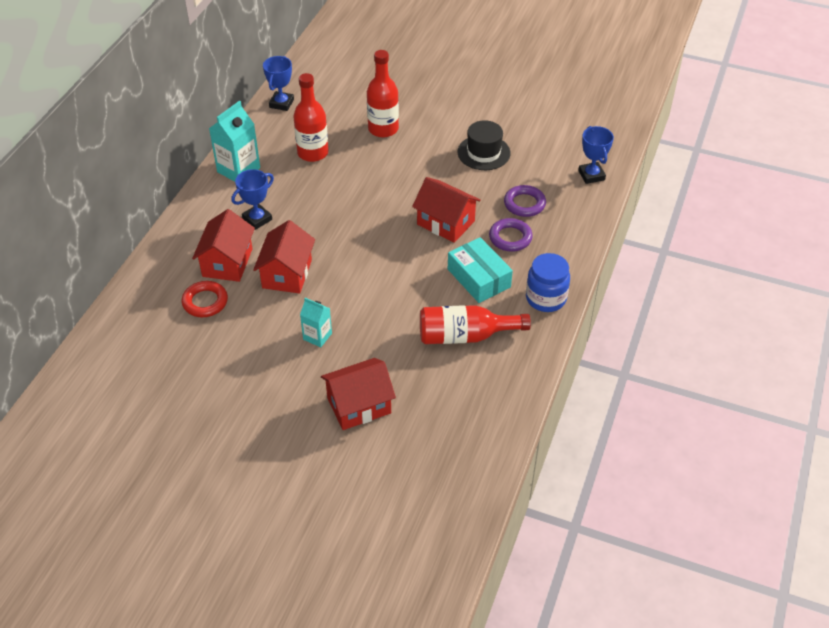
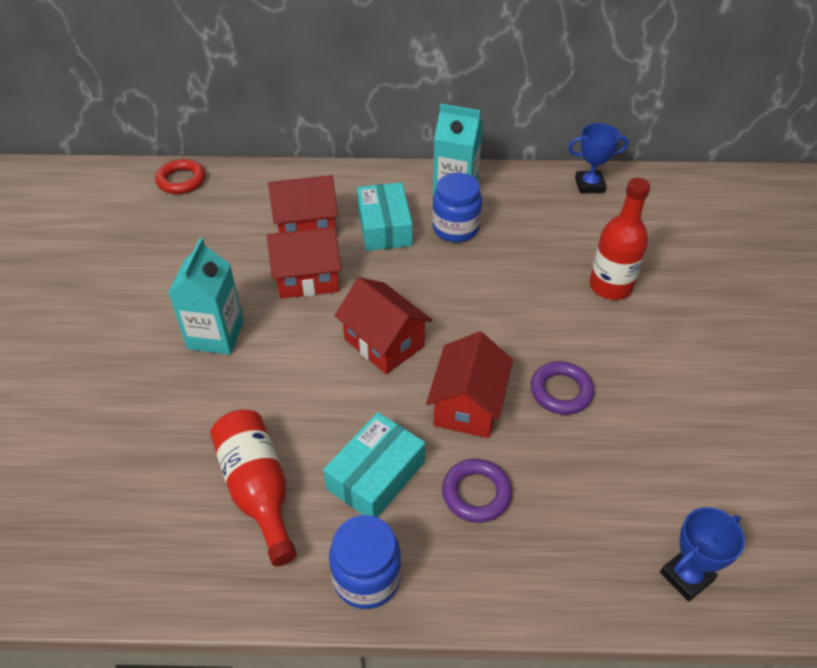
camera: 70 degrees right, 0 degrees up
(205, 302) = (241, 229): red ring -> red ring (181, 180)
(257, 219) = (384, 227): blue trophy -> turquoise box
(283, 182) = (455, 228): none -> blue jar
(313, 153) = (522, 237): red bottle -> none
(317, 336) = (216, 335): turquoise carton -> turquoise carton, size x1.68
(359, 405) = (112, 408): red house -> red house (384, 343)
(483, 153) = (639, 409): black hat -> none
(524, 204) = (559, 493): purple ring -> purple ring (561, 391)

